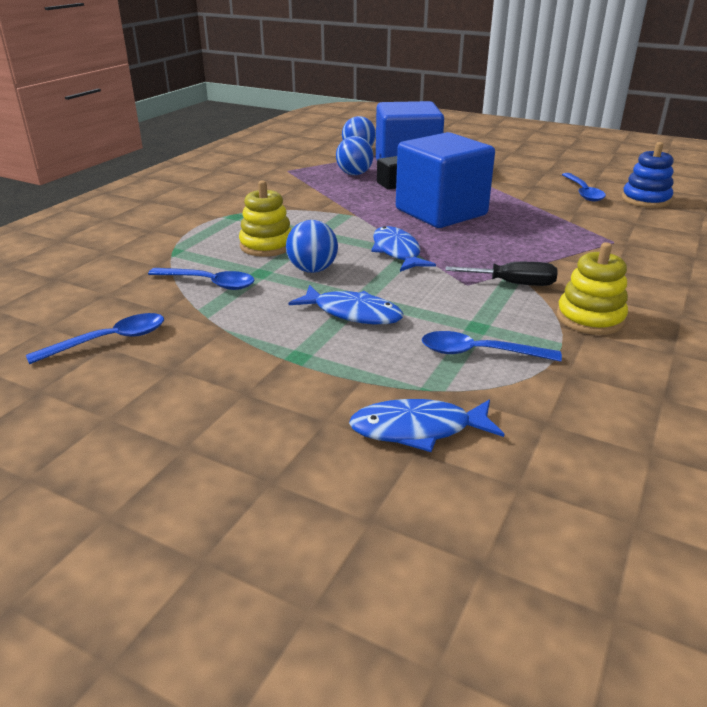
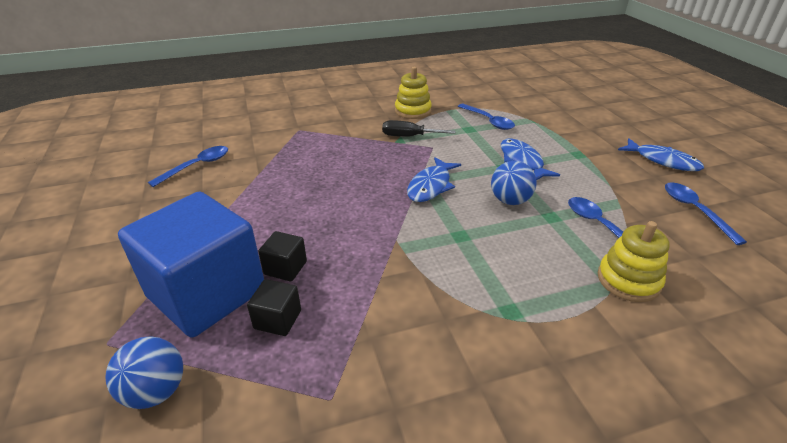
camera: 135 degrees left, 5 degrees up
(109, 340) = (695, 211): blue spoon -> blue spoon turned 60 degrees clockwise
(267, 245) = (519, 244): yellow stacking toy -> yellow stacking toy (628, 280)
(354, 174) = (277, 319): blue ball -> black cube
(418, 429) = (554, 113): blue fish -> blue fish (662, 161)
(441, 212) = (329, 204): blue cube -> none
(513, 284) = (409, 136): black screwdriver -> black screwdriver turned 45 degrees counterclockwise
(645, 200) = (190, 141): blue stacking toy -> none

